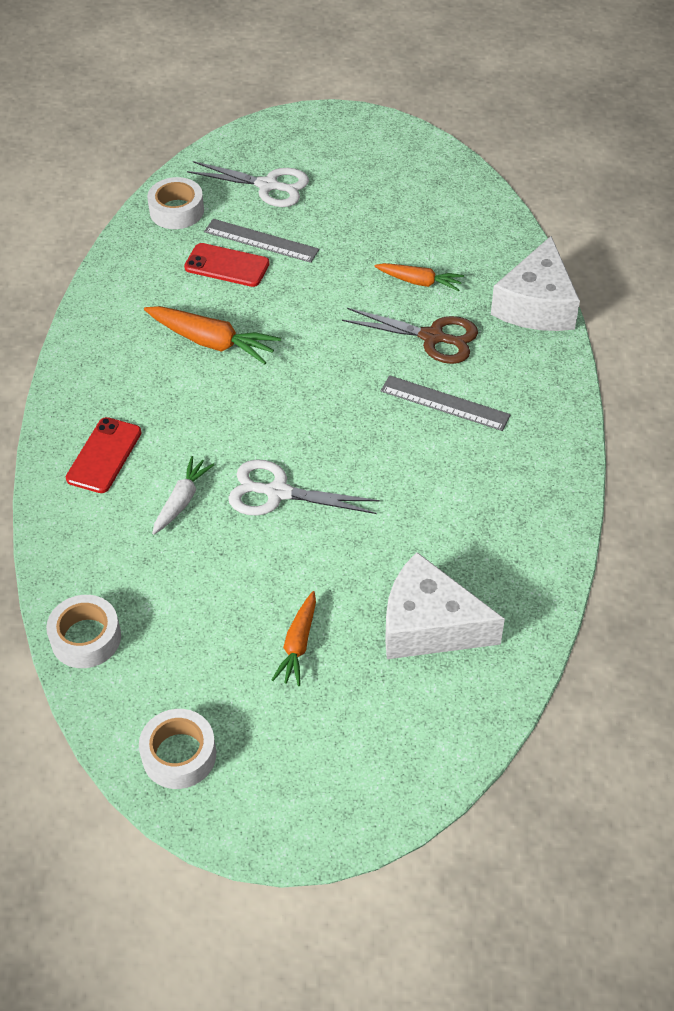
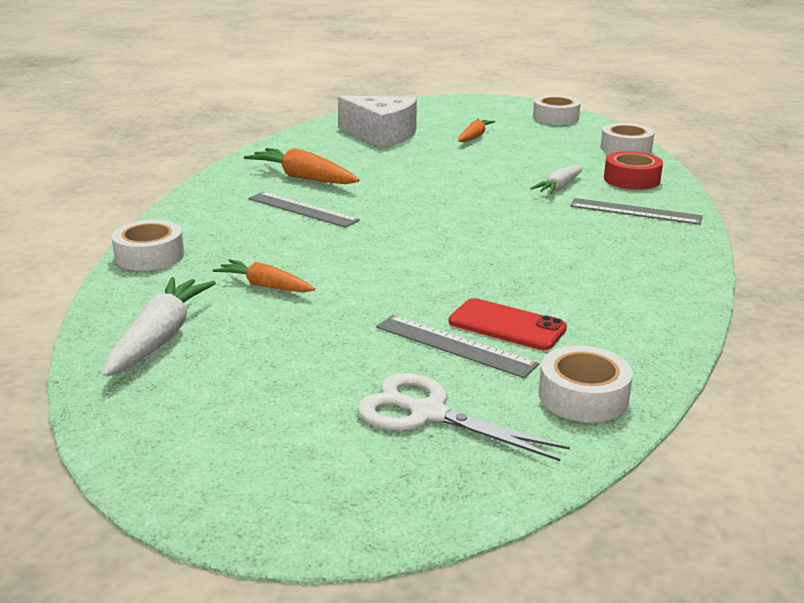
camera: 170 degrees left, 25 degrees down
(94, 536) = (631, 179): none -> red tape
(104, 455) = (635, 211): red phone -> grey ruler
(212, 342) = (529, 265): orange carrot -> orange carrot (303, 178)
(277, 493) = (475, 184): white scissors -> none
(432, 337) = (283, 246): brown scissors -> none
(461, 219) = (160, 337): none -> white carrot
(536, 305) = (149, 256): white cheese -> white tape

